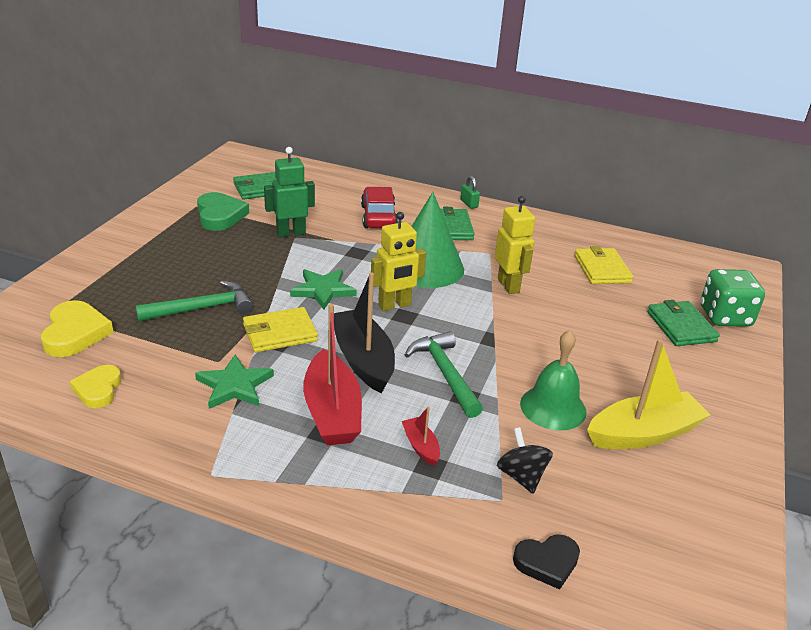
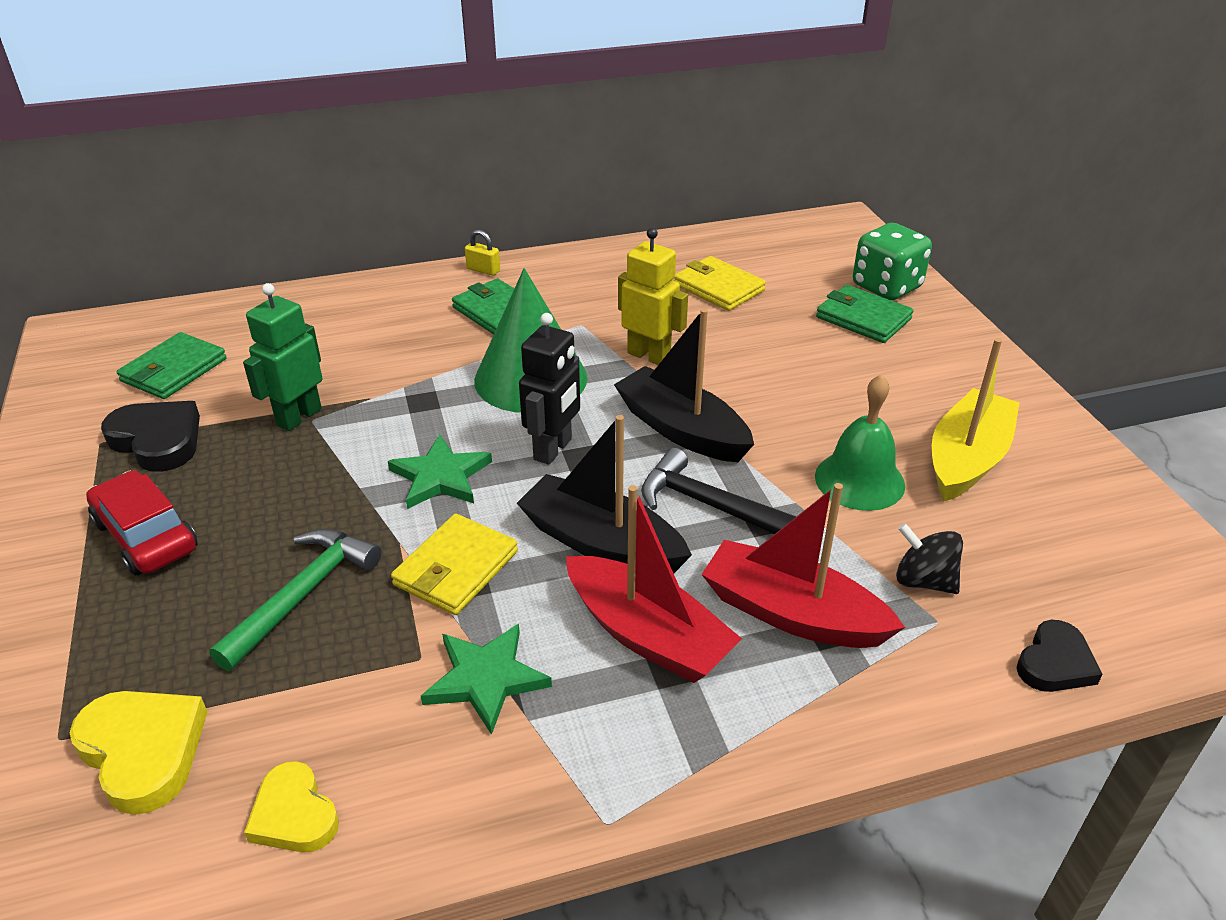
camera: 35 degrees left, 5 degrees up
(220, 215) = (158, 440): green heart -> black heart
(378, 217) = (392, 338): red car -> red car (146, 536)
(394, 305) = (553, 449): yellow robot -> black robot
(421, 446) = (792, 613): red boat -> red boat, size x2.13
(445, 374) = (712, 506): green hammer -> black hammer
(469, 204) = (483, 270): green padlock -> yellow padlock
(478, 330) = (682, 430): none -> black boat

